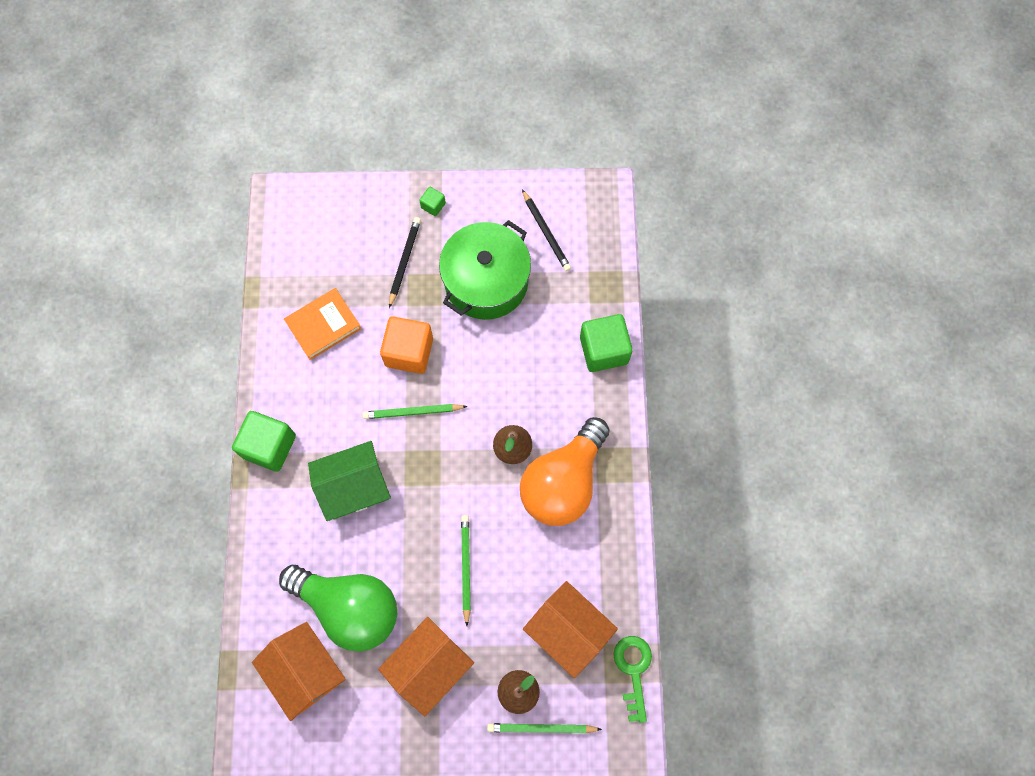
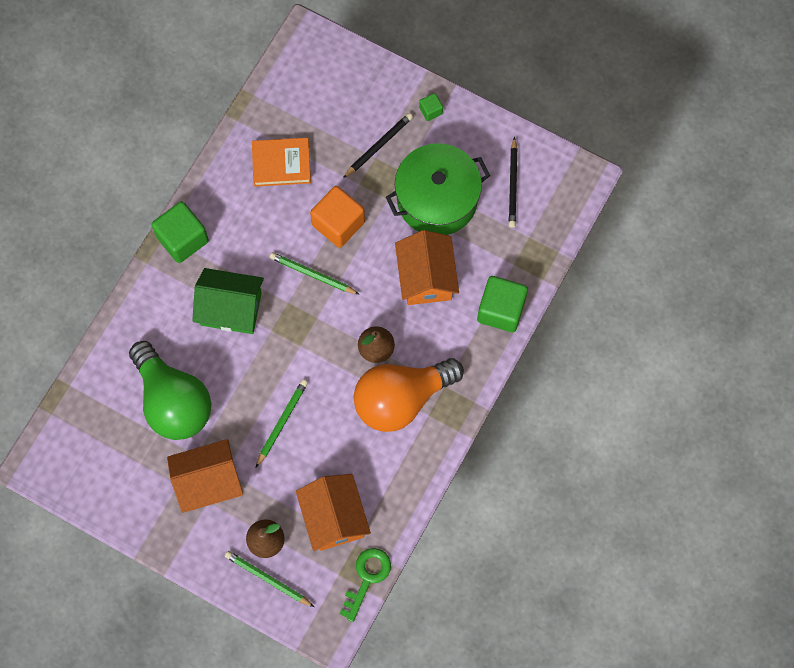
camera: 30 degrees right, 0 degrees up
(305, 671) = (112, 430): orange house -> orange house (426, 277)

